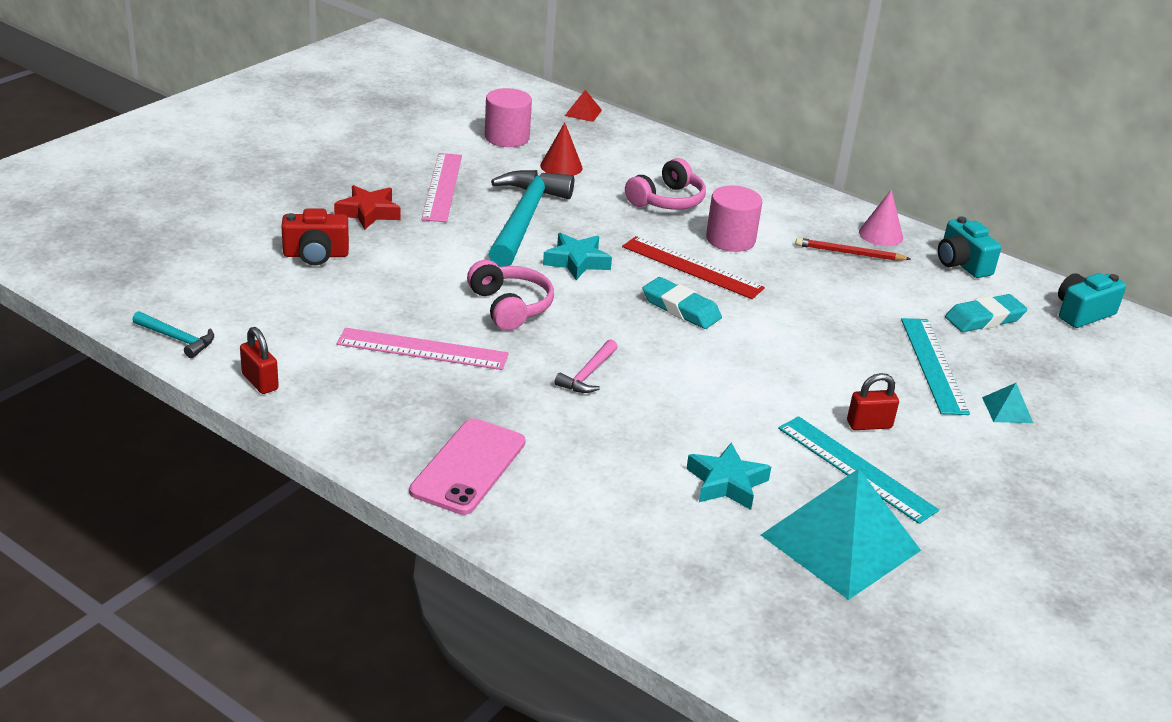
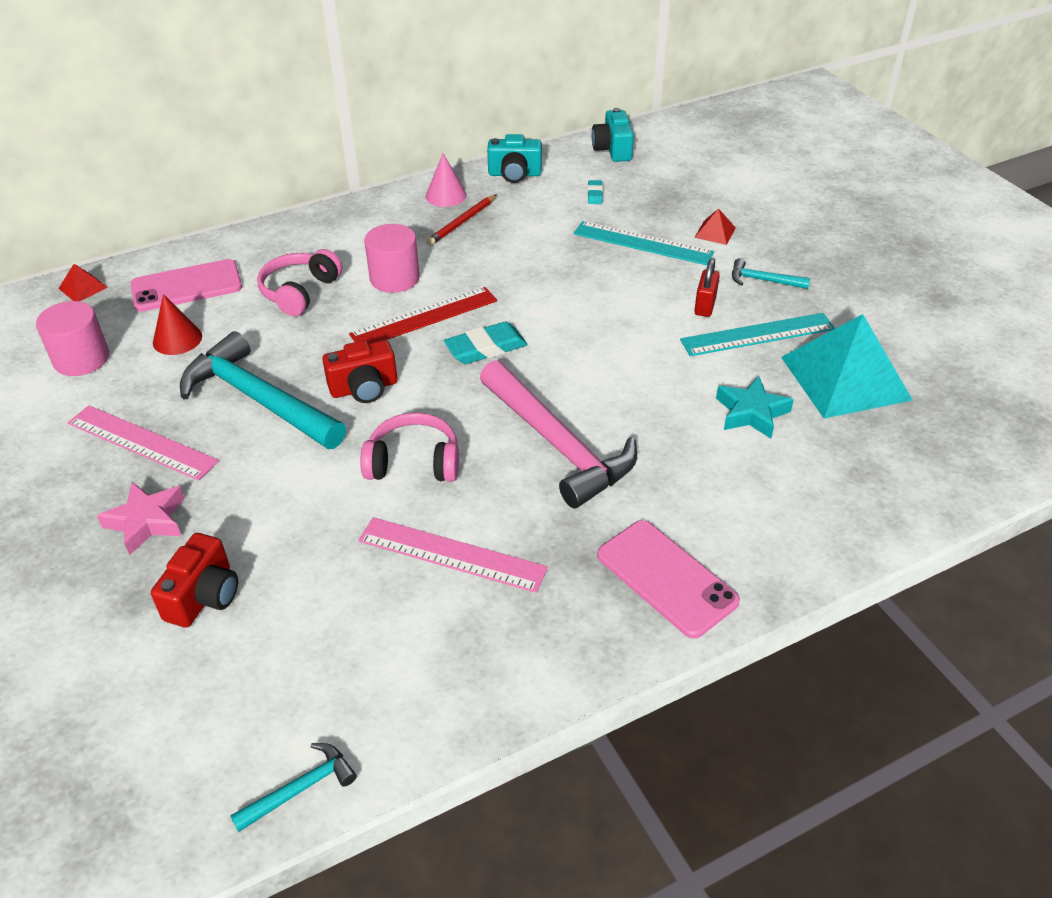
camera: 60 degrees left, 10 degrees up
(260, 382) = (438, 720): red padlock -> none
(368, 213) = (147, 521): red star -> pink star
(422, 349) = (451, 554): pink ruler -> pink ruler turned 75 degrees clockwise
(577, 261) = (364, 388): turquoise star -> red camera
(588, 374) = (558, 444): pink hammer -> pink hammer, size x2.22
(625, 151) = (186, 286): none -> pink phone
(667, 200) = (299, 292): pink headphones -> pink headphones turned 135 degrees counterclockwise
(955, 458) = (763, 280): none -> turquoise hammer
(984, 318) = (594, 194): turquoise eraser -> turquoise eraser, size x0.53
(1007, 410) = (715, 232): turquoise pyramid -> red pyramid

